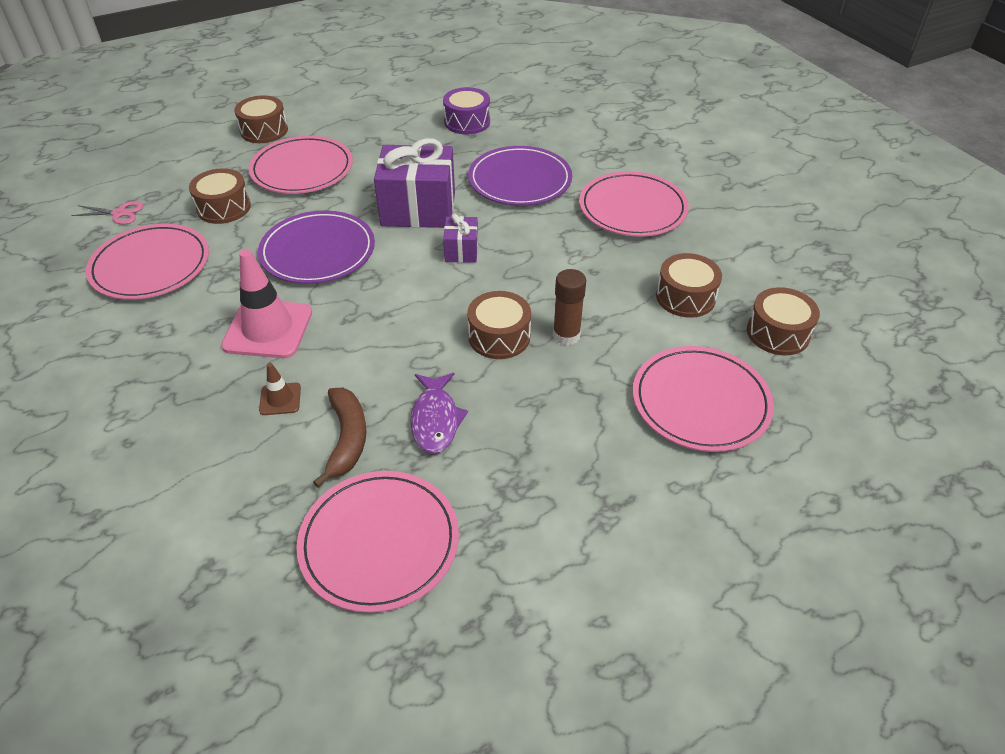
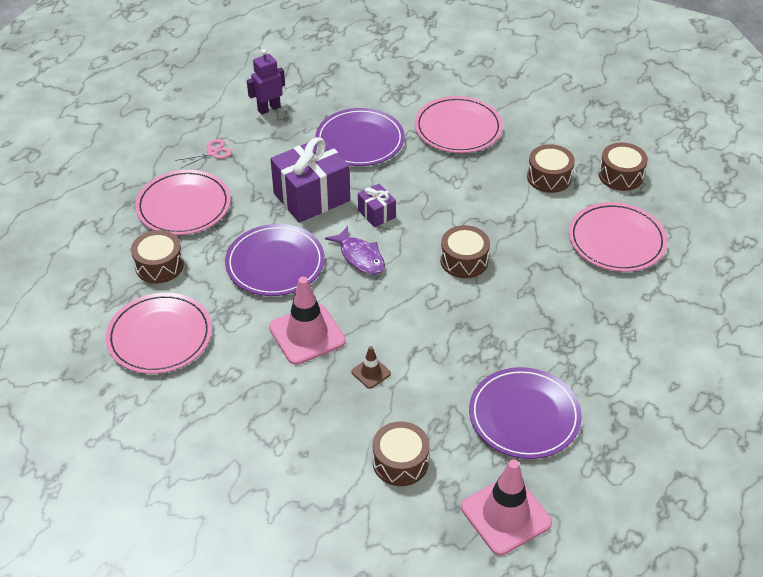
camera: 35 degrees left, 0 degrees up
(119, 213) = (77, 311): pink scissors -> pink scissors (212, 152)
(229, 650) = (506, 515): none -> pink traffic cone
(264, 130) = (109, 187): brown drum -> brown drum (400, 462)
(347, 439) = (441, 372): brown banana -> none
(379, 542) = (524, 416): pink plate -> purple plate
(435, 420) = (481, 332): purple fish -> purple fish (360, 257)
(467, 122) = (269, 108): purple drum -> purple robot
(566, 335) = (503, 239): brown glue stick -> none

